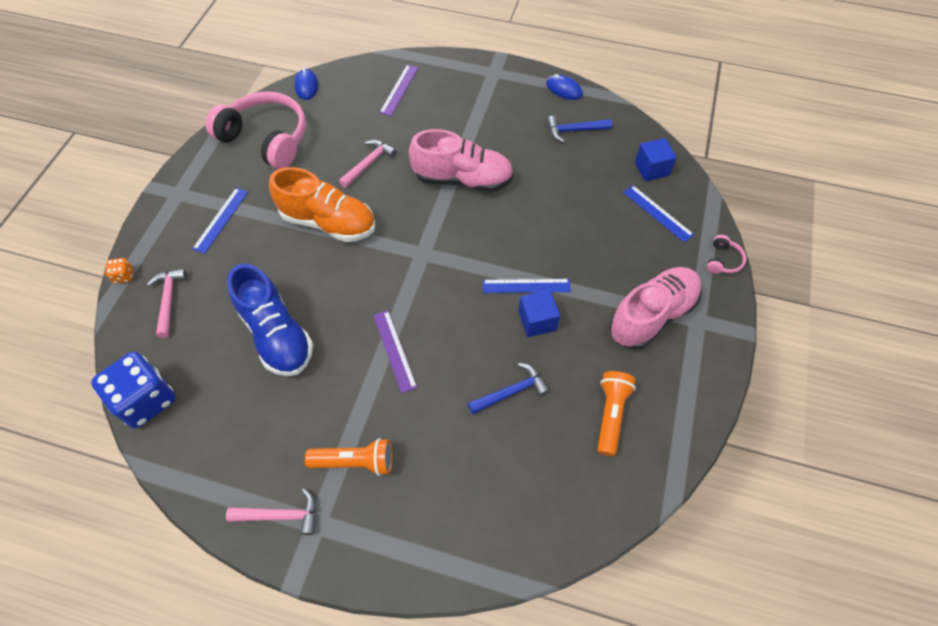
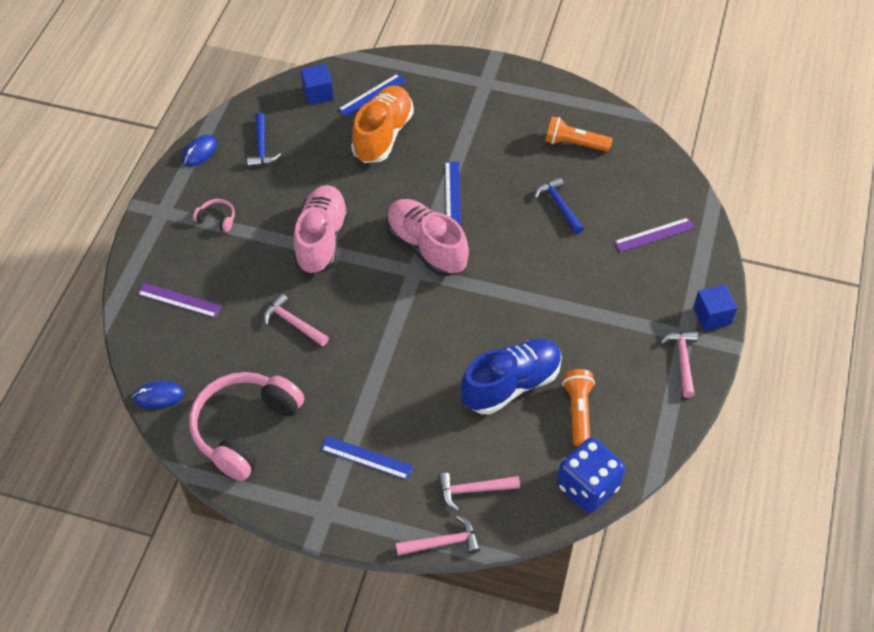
camera: 90 degrees left, 5 degrees down
(124, 276) = (442, 543): orange dice -> pink hammer
(328, 222) = (374, 354): orange shoe -> orange shoe (383, 135)
(355, 461) = (631, 311): orange flashlight -> orange flashlight (578, 411)
(394, 350) = (523, 289): purple ruler -> purple ruler (654, 234)
(537, 321) = (489, 186): blue cube -> blue cube (712, 316)
(652, 315) = (481, 110): pink shoe -> pink shoe (426, 247)
(723, 260) = (425, 59): pink headphones -> pink headphones (217, 219)

